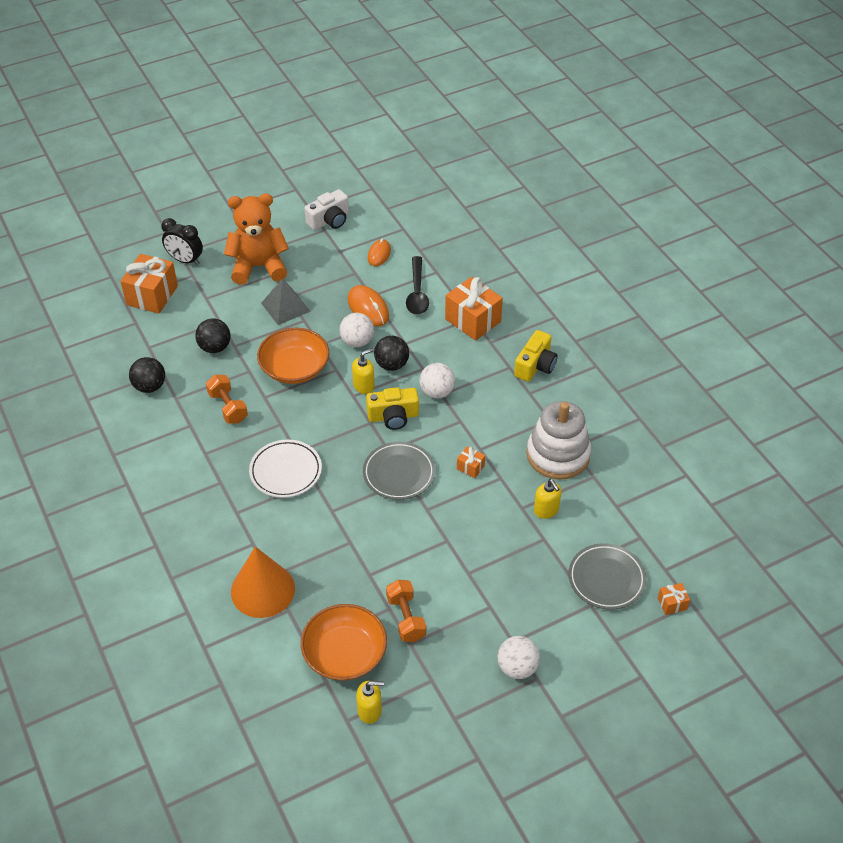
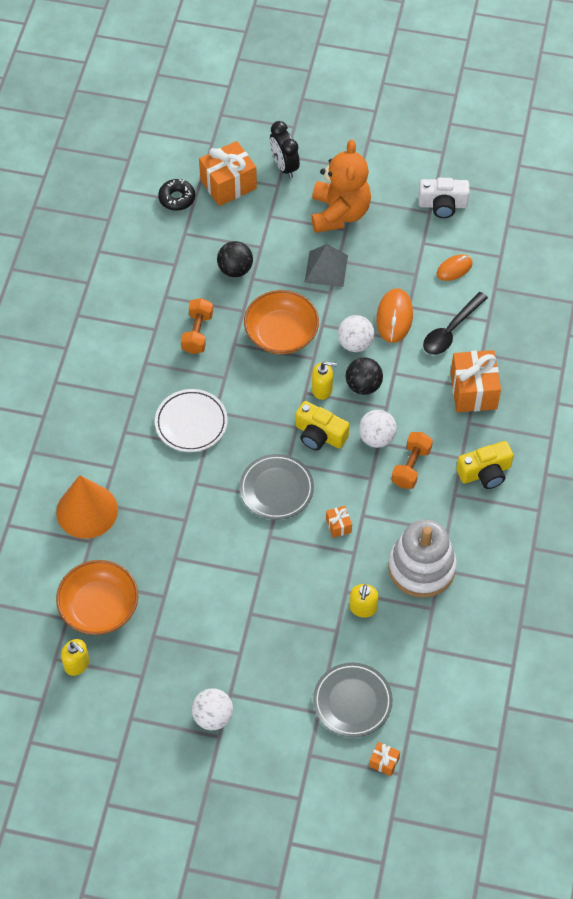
camera: 40 degrees right, 10 degrees up
(119, 327) = (177, 198): none -> black donut
(150, 386) = (154, 271): black ball -> none
(258, 267) = (339, 213): orange teddy bear -> orange teddy bear turned 60 degrees clockwise
(406, 618) = (168, 613): orange dumbbell -> orange dumbbell (411, 466)

